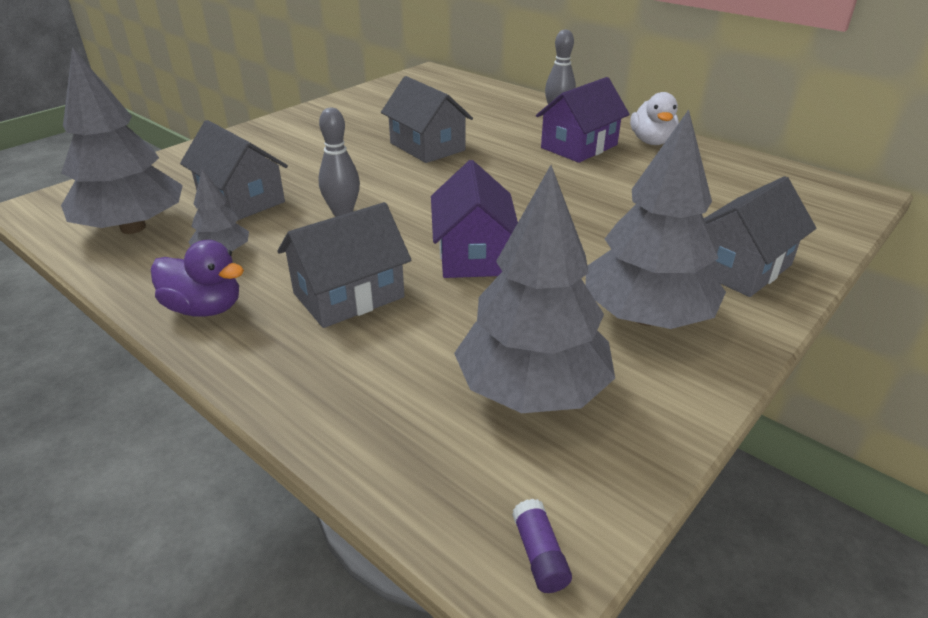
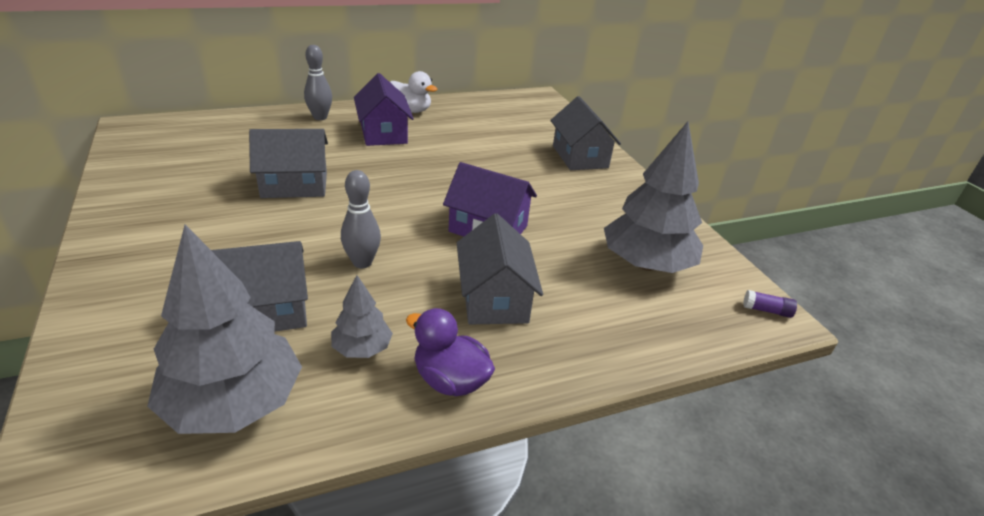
camera: 65 degrees left, 0 degrees up
(205, 308) = (450, 380): purple duck -> purple duck turned 105 degrees counterclockwise
(645, 317) = (604, 202): grey tree -> none

